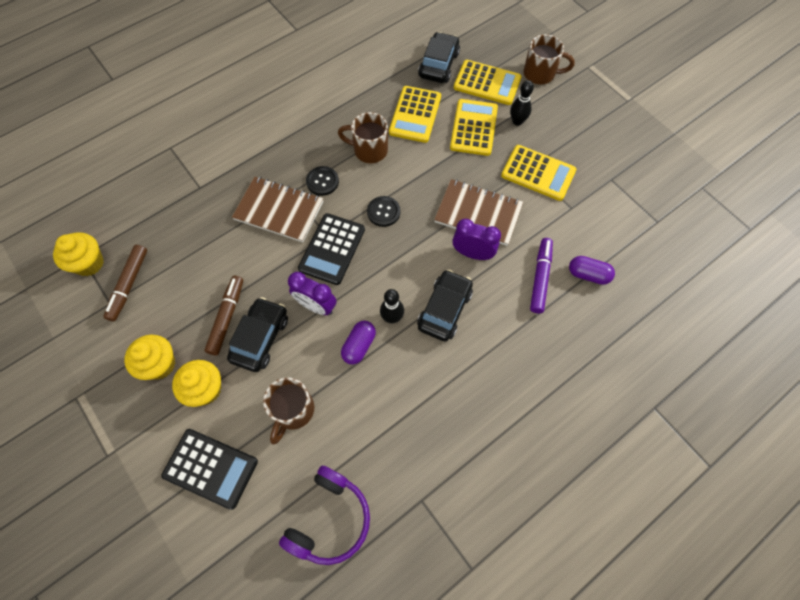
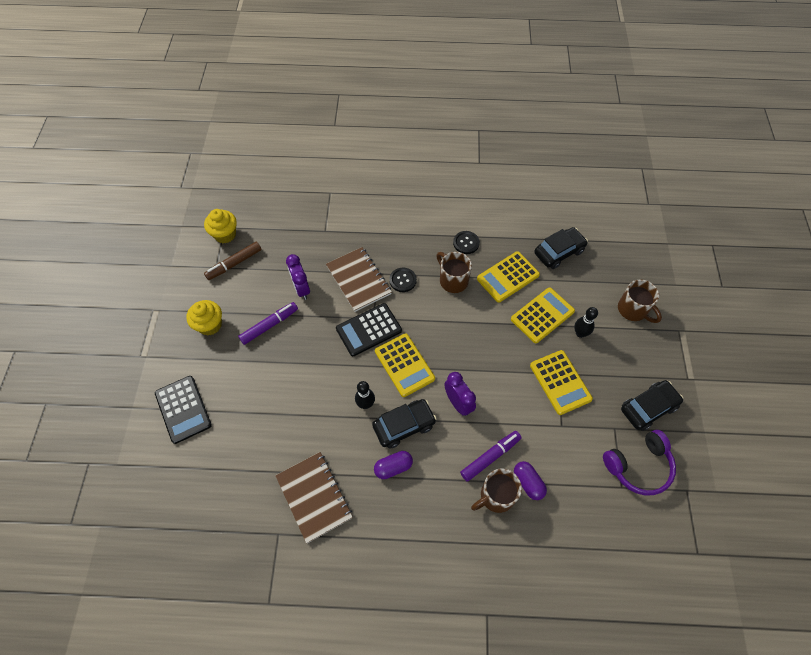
camera: 40 degrees right, 5 degrees down
(205, 389) = (220, 360): yellow cupcake -> none
(227, 317) = (269, 325): brown marker -> purple marker
(260, 338) = (277, 354): black car -> black car (648, 408)
(293, 411) = (255, 414): brown mug -> brown mug (496, 496)
(316, 306) = (326, 359): purple clock -> purple clock (301, 289)
(330, 519) = (218, 497): purple headphones -> purple headphones (638, 466)
(359, 346) = (329, 405): purple capsule -> purple capsule (393, 467)
(383, 212) = (424, 329): black button -> black button (466, 243)
(478, 213) = (488, 378): brown notebook -> brown notebook (314, 497)
(487, 83) = (583, 289): yellow calculator -> yellow calculator (404, 365)

